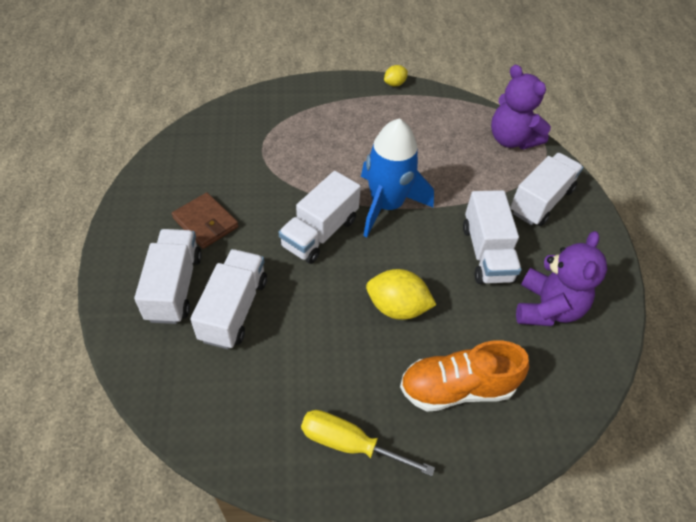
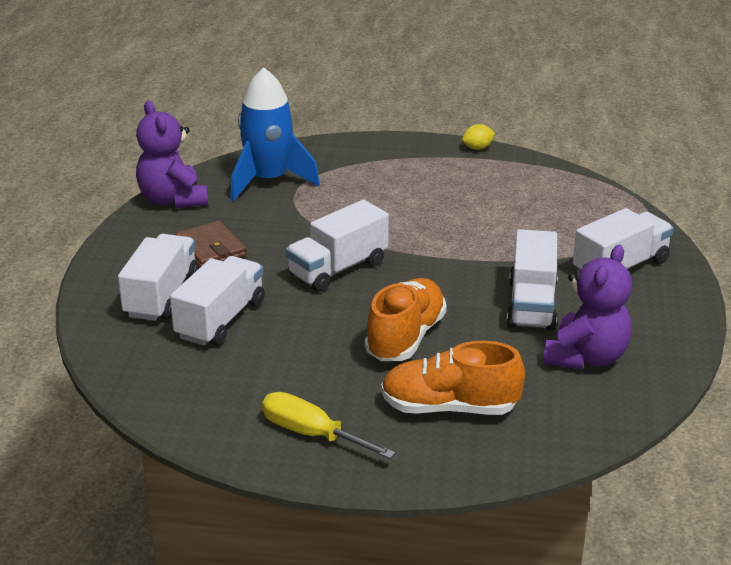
camera: 15 degrees right, 20 degrees down
(386, 205) = (425, 253): blue rocket -> blue rocket (268, 181)
(397, 307) = (405, 337): yellow lemon -> orange shoe
(511, 139) = (607, 209): purple teddy bear -> purple teddy bear (173, 199)

